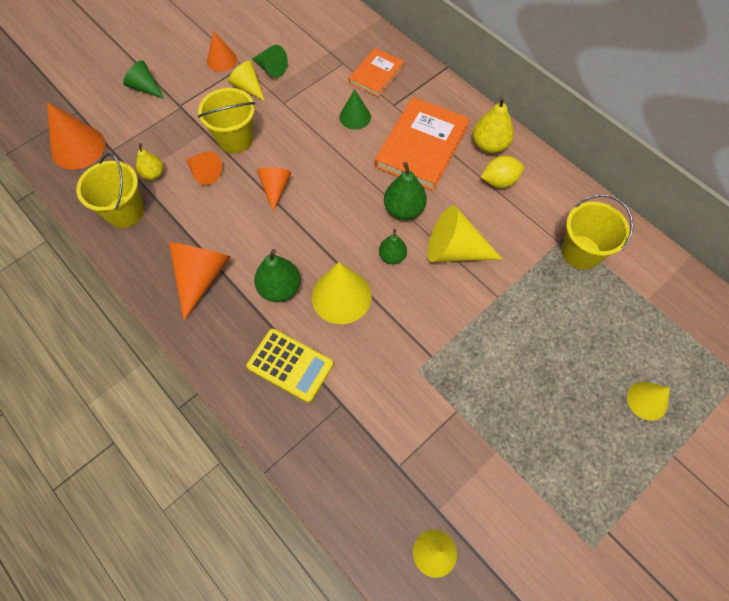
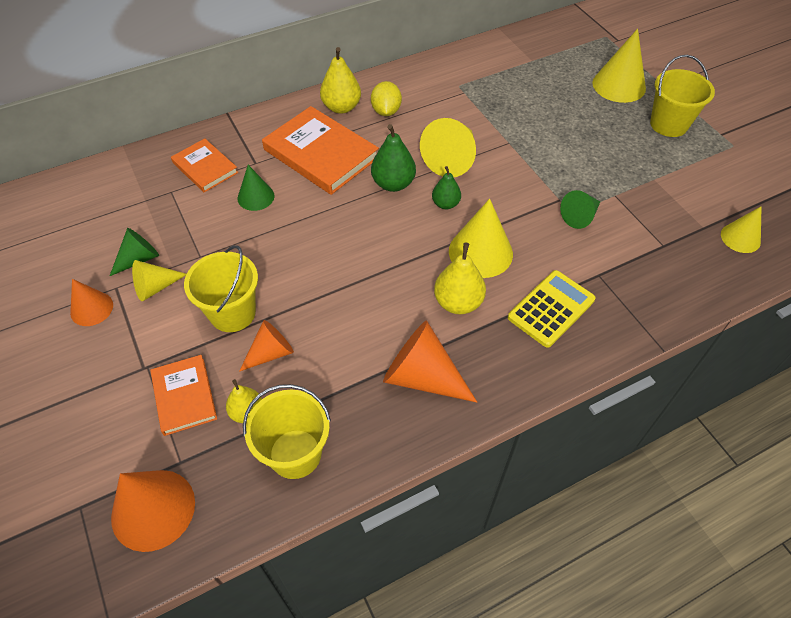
camera: 75 degrees left, 10 degrees down
(145, 87) = (86, 406): green cone -> green cone (580, 216)
(160, 135) = (184, 396): none -> orange book
(275, 188) = (324, 285): orange cone -> none
(280, 288) = (458, 302): green pear -> yellow pear
(581, 252) = (478, 82): yellow bucket -> yellow bucket (668, 124)
(647, 400) = (619, 85): yellow cone -> yellow cone, size x1.64

